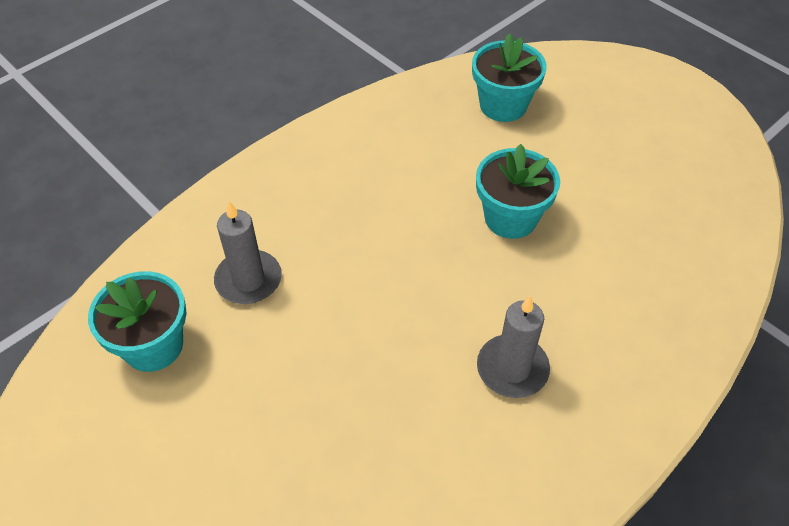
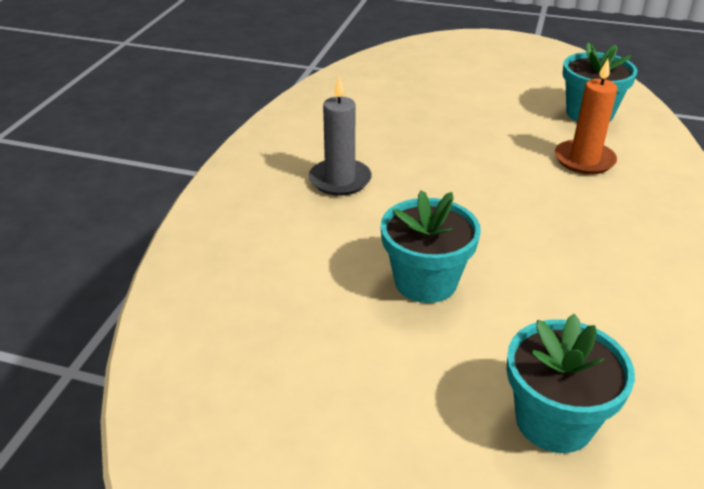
camera: 150 degrees right, 15 degrees down
(248, 280) = (584, 160): grey candle -> orange candle

